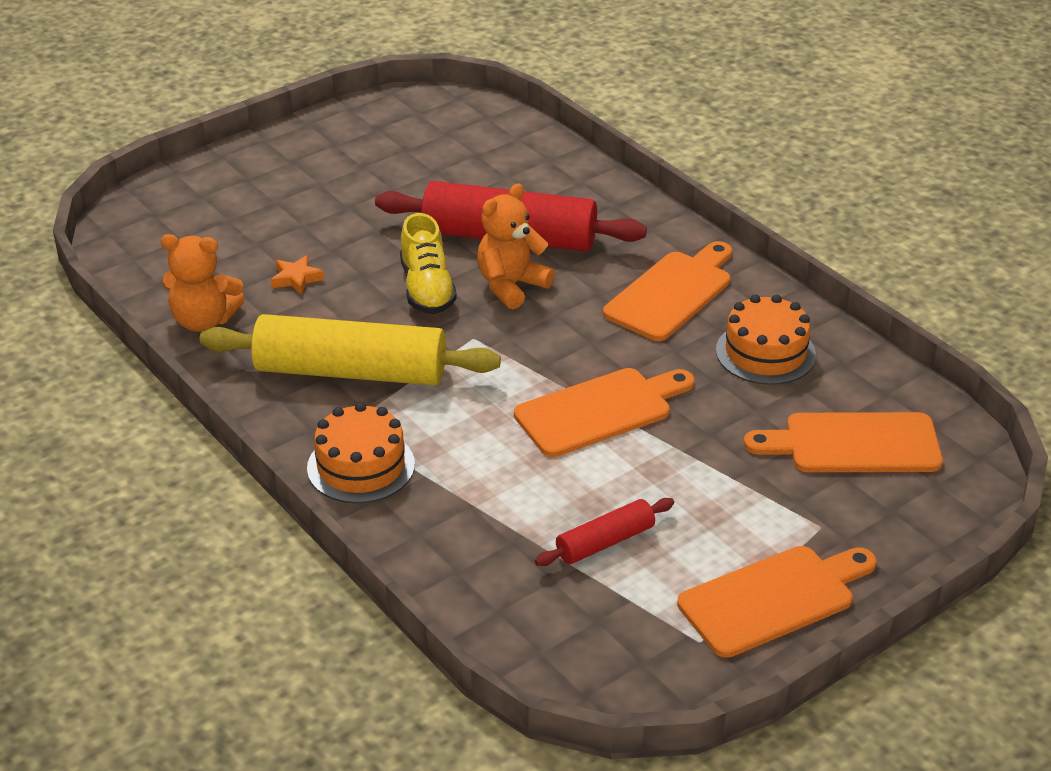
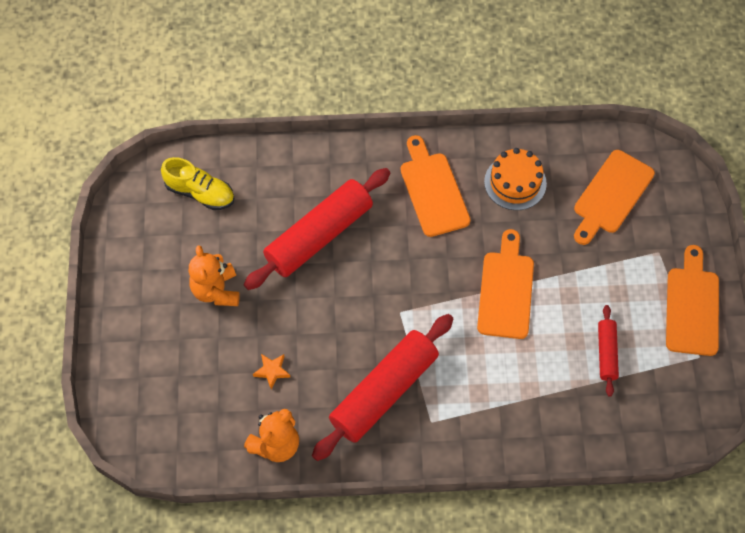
camera: 55 degrees left, 25 degrees up
(351, 372) = (384, 392): yellow rolling pin -> red rolling pin
(361, 466) = (470, 433): orange cake -> none
(427, 289) = (336, 308): yellow shoe -> yellow shoe (200, 193)
(511, 286) = (366, 264): orange teddy bear -> orange teddy bear (216, 290)

